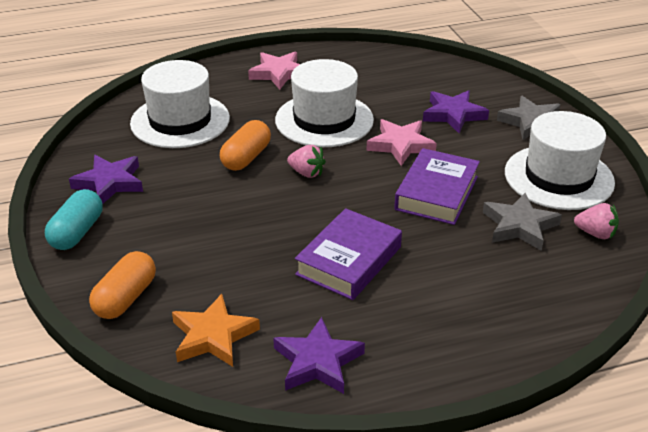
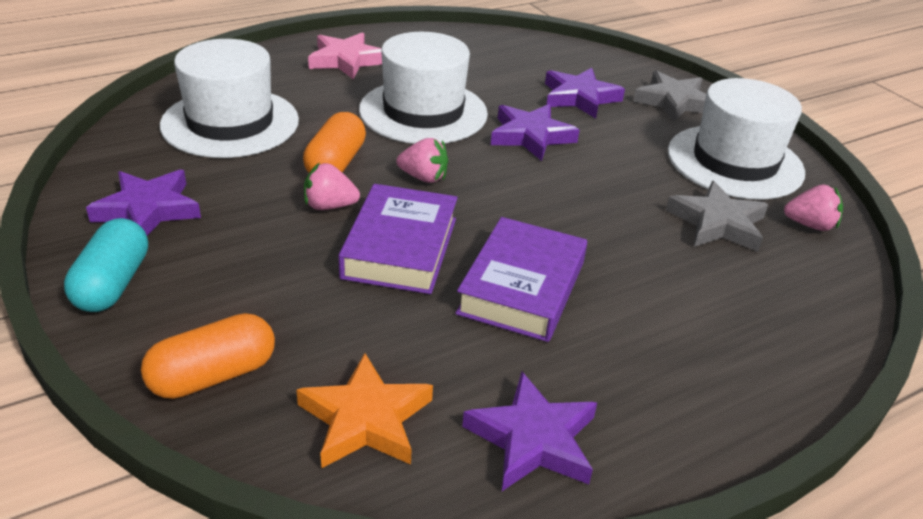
camera: 15 degrees left, 0 degrees up
(126, 298) = (213, 376): orange capsule -> orange capsule turned 45 degrees clockwise
(232, 190) = (329, 206): none -> pink strawberry
(401, 145) = (531, 136): pink star -> purple star
(437, 193) = (599, 191): purple book -> purple book (400, 248)

